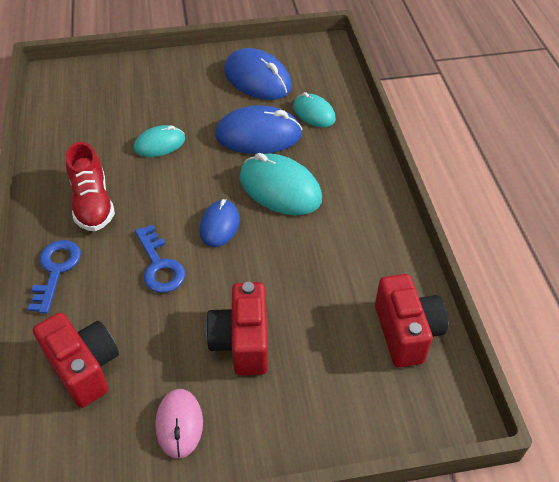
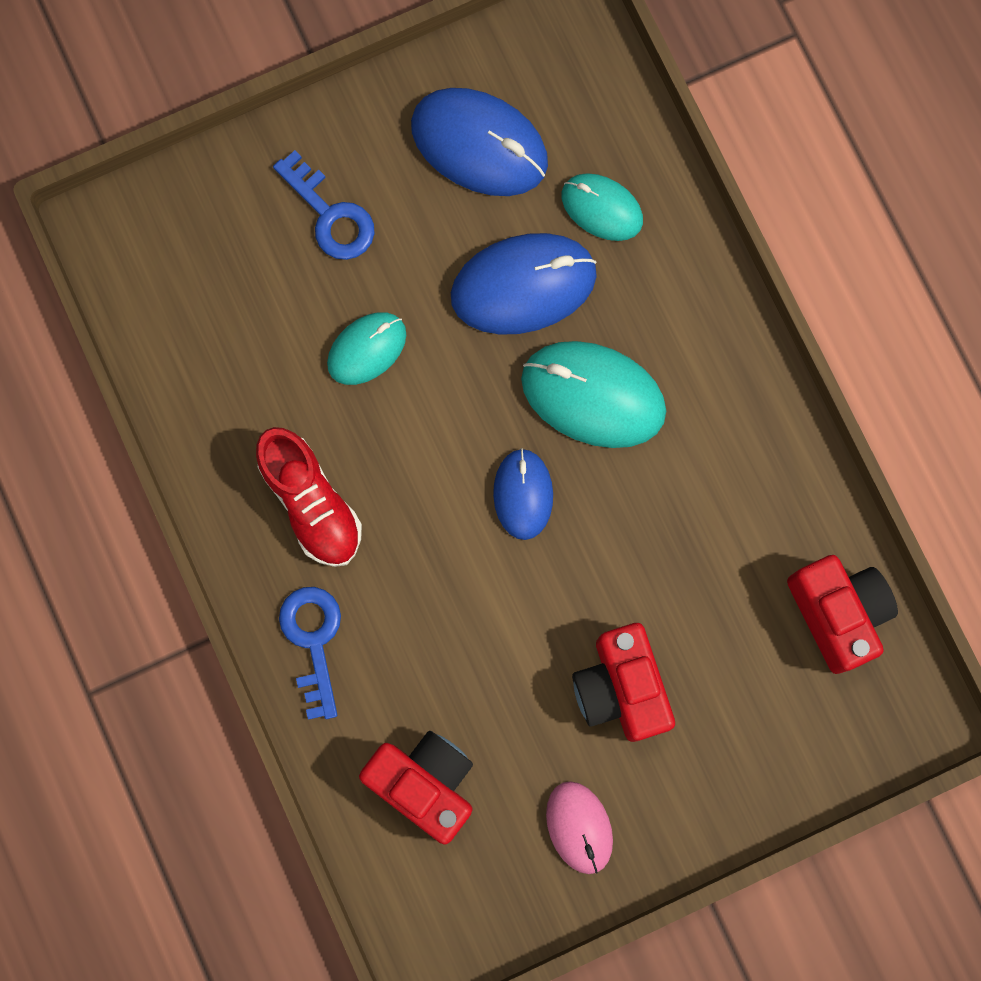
camera: 15 degrees left, 30 degrees up
(159, 266) = (461, 592): blue key -> blue key (330, 215)

